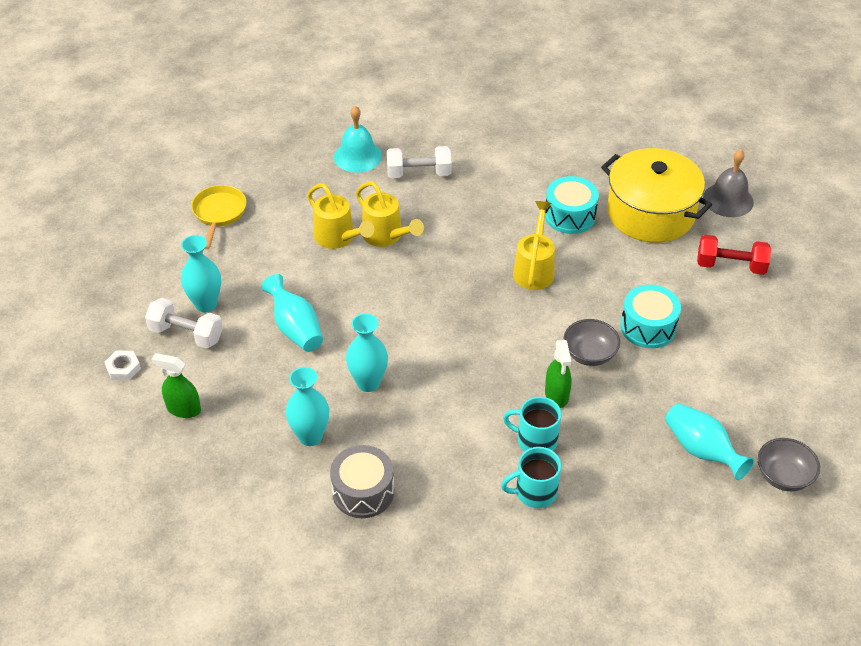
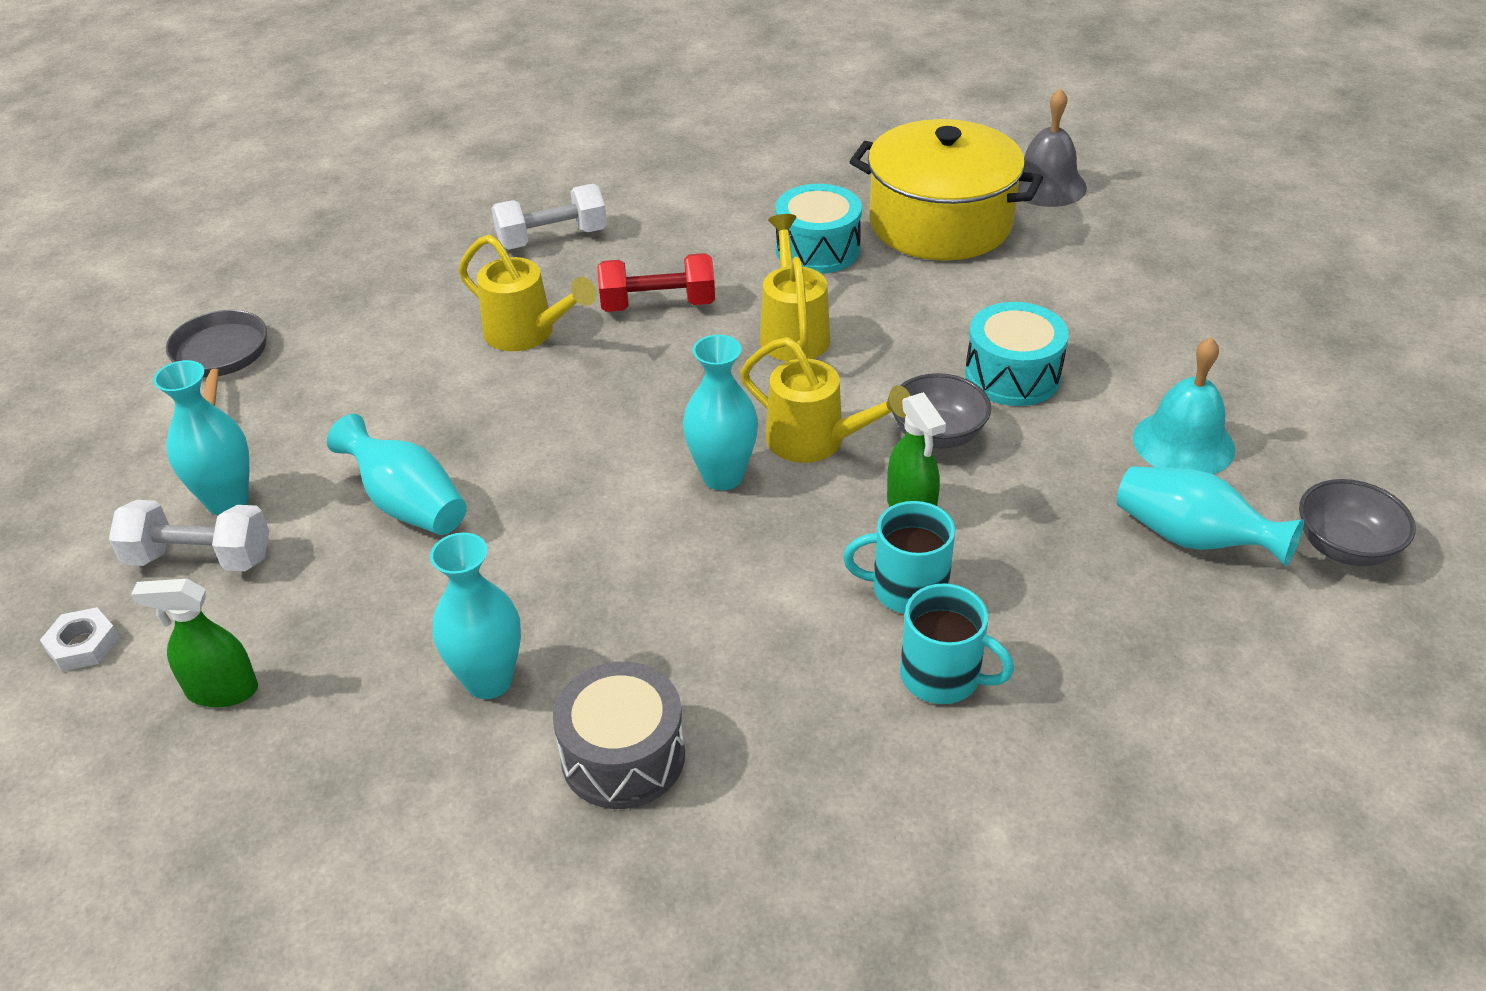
camera: 15 degrees left, 5 degrees down
(219, 213) = (220, 357): yellow pan -> grey pan
(338, 238) = (445, 352): yellow watering can -> yellow watering can (816, 441)
(358, 156) = (443, 233): turquoise bell -> turquoise bell (1183, 443)
(368, 383) = (570, 564): turquoise vase -> turquoise vase (722, 476)
(534, 492) = (943, 677): turquoise mug -> turquoise mug turned 120 degrees counterclockwise
(730, 266) = (1095, 267): red dumbbell -> red dumbbell (658, 305)

